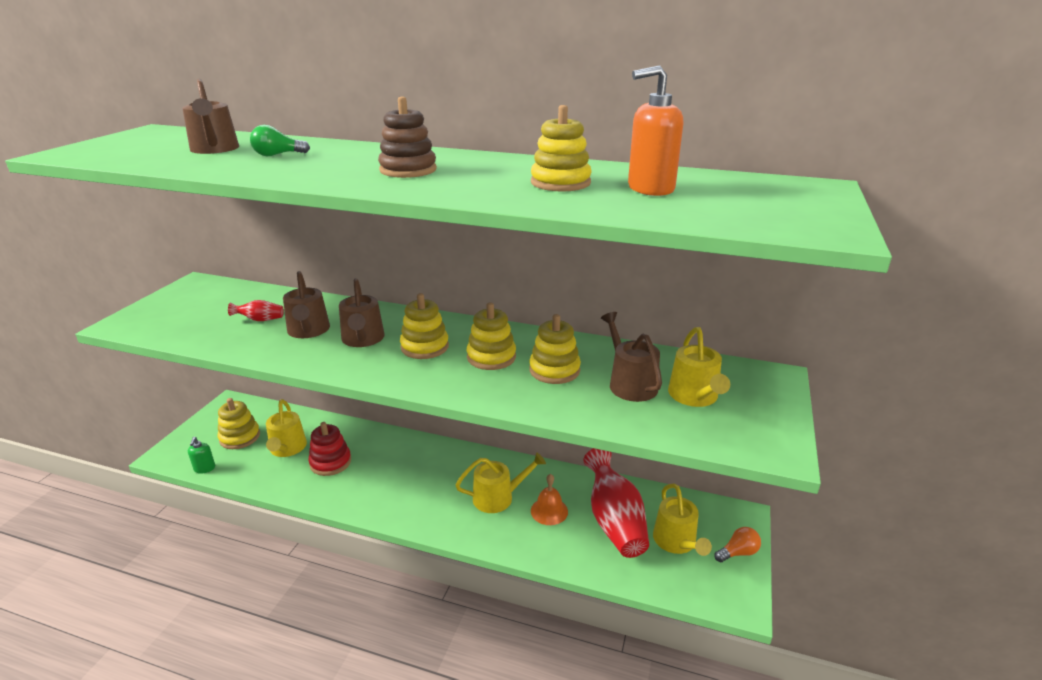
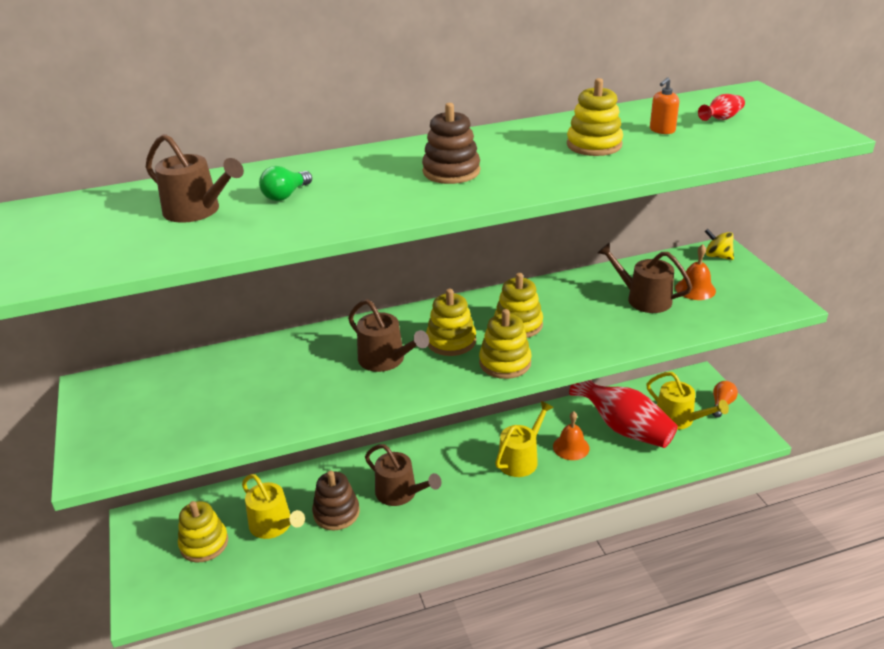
camera: 35 degrees left, 5 degrees up
(204, 468) = (210, 591): green soap dispenser -> none
(260, 320) = (249, 388): red vase -> red vase (721, 119)
(308, 331) = (319, 376): brown watering can -> brown watering can (400, 493)
(330, 462) = (336, 513): red stacking toy -> brown stacking toy
(554, 370) = (579, 313): yellow stacking toy -> yellow stacking toy (505, 363)
(650, 189) = (662, 130): orange soap dispenser -> orange soap dispenser, size x0.55
(694, 396) = (695, 289): yellow watering can -> orange bell
(763, 379) = (717, 256): none -> yellow spinning top

